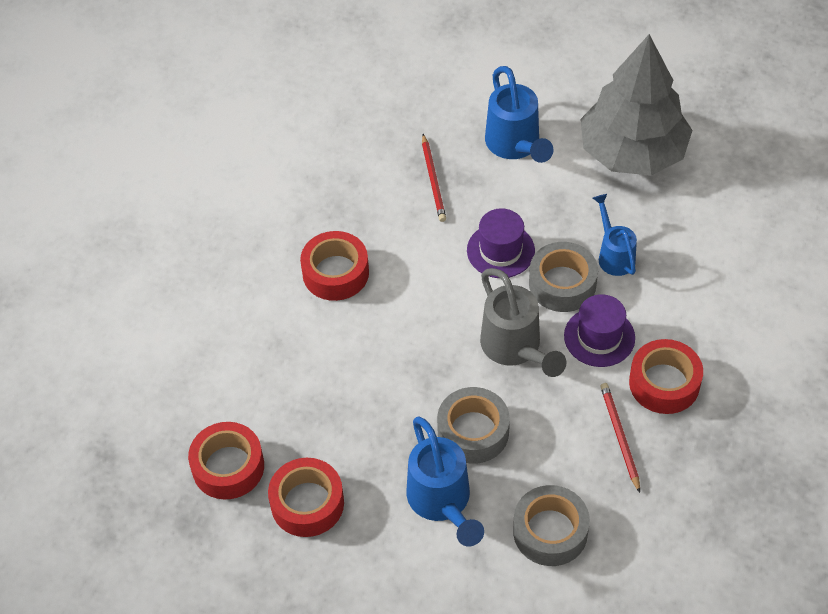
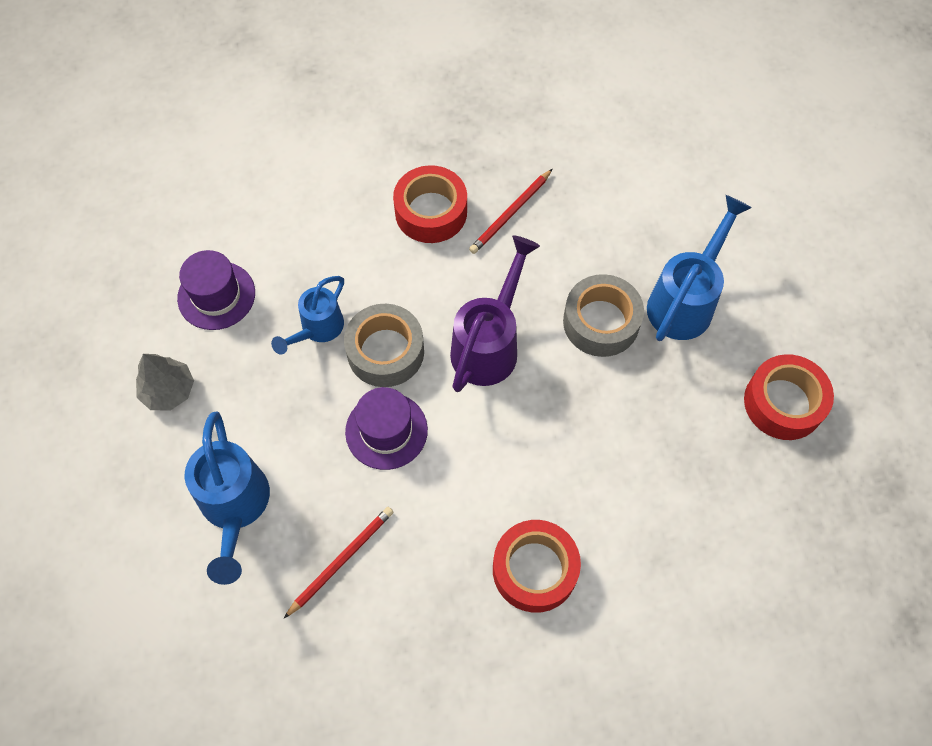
camera: 130 degrees left, 10 degrees up
(228, 467) = (815, 497): red tape -> none
(515, 146) = (235, 508): blue watering can -> blue watering can turned 135 degrees clockwise
(515, 349) = (490, 343): grey watering can -> purple watering can
(550, 531) = (638, 210): grey tape -> none
(599, 337) = (422, 286): purple hat -> purple hat (216, 295)
(632, 152) = (168, 390): grey tree -> grey tree, size x0.42

